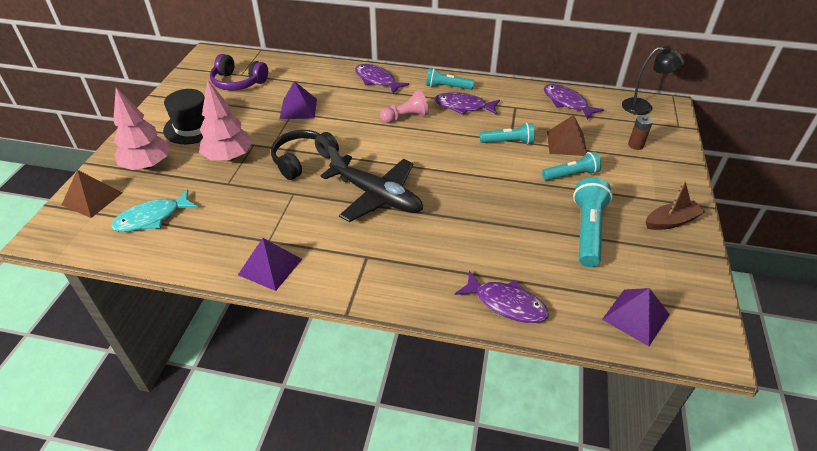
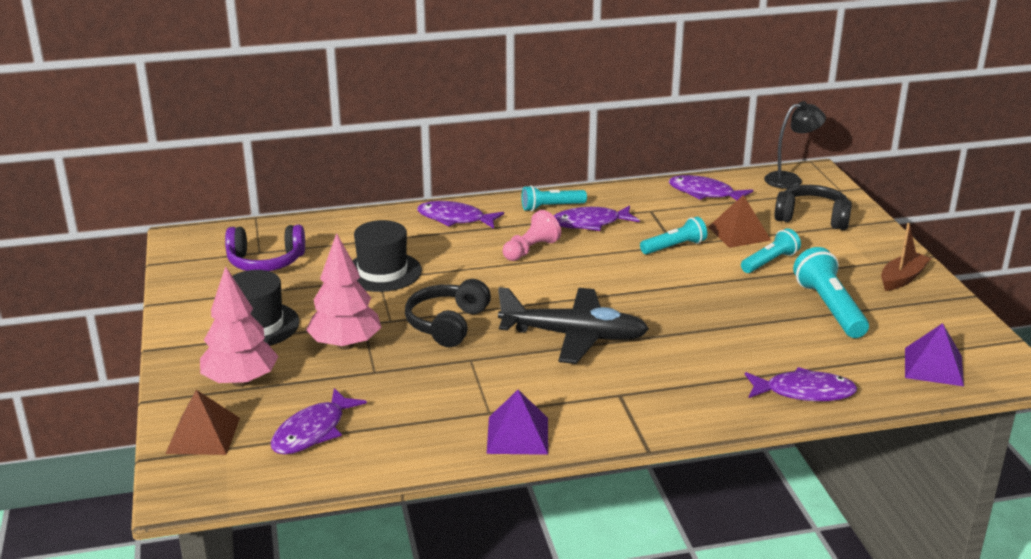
camera: 25 degrees left, 15 degrees down
(152, 218) = (313, 431): turquoise fish -> purple fish
(298, 108) = (382, 272): purple pyramid -> black hat
(635, 145) = (812, 218): brown battery -> black headphones

